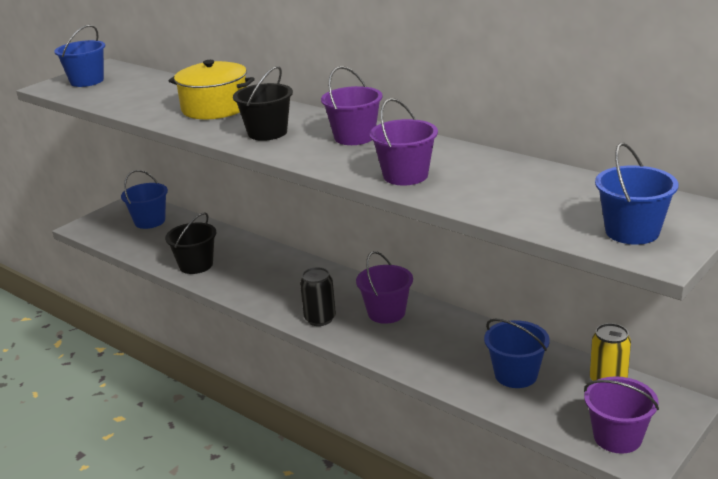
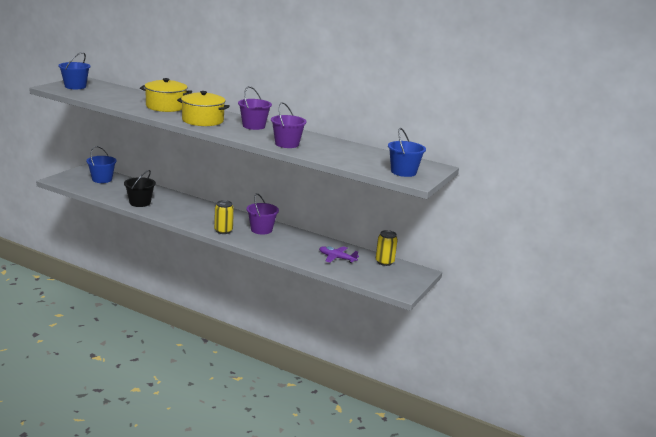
camera: 15 degrees left, 5 degrees down
(267, 132) = (202, 120): black bucket -> yellow pot
(320, 319) = (223, 231): black can -> yellow can
(516, 375) = (336, 258): blue bucket -> purple plane
(617, 437) = (390, 283): purple bucket -> none

